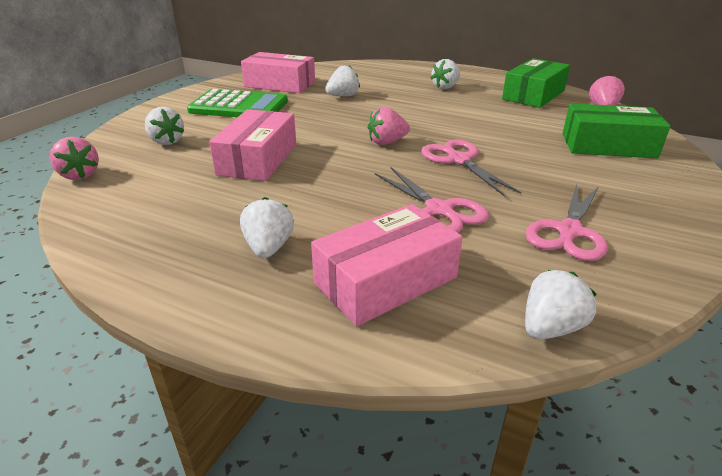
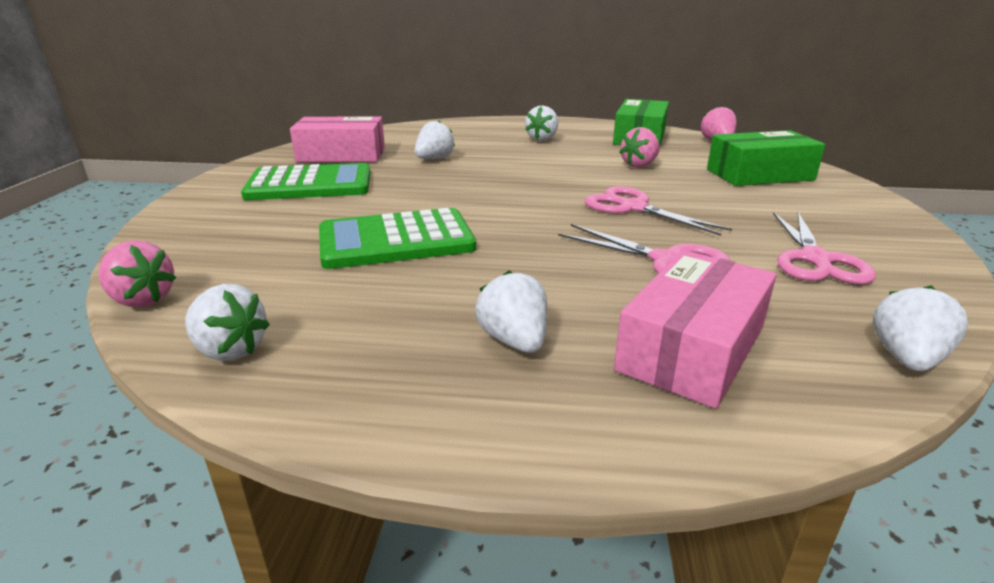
camera: 20 degrees left, 5 degrees down
(166, 141) = (244, 237): white strawberry -> white strawberry (230, 350)
(258, 159) = (396, 240): pink box -> green calculator
(387, 142) = (535, 200): pink strawberry -> pink strawberry (639, 165)

